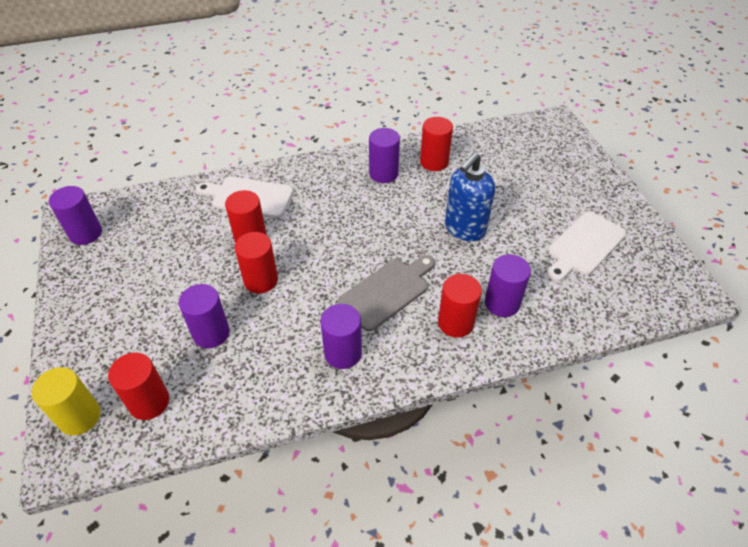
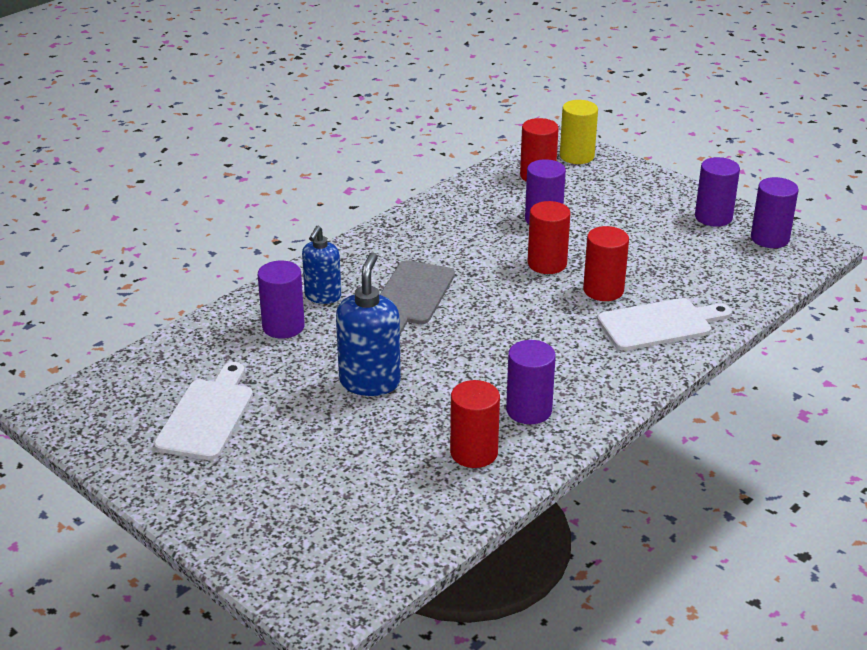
camera: 150 degrees right, 15 degrees down
(343, 353) = (413, 244): purple cylinder -> purple cylinder (713, 217)
(455, 323) = (323, 296): red cylinder -> blue soap dispenser

